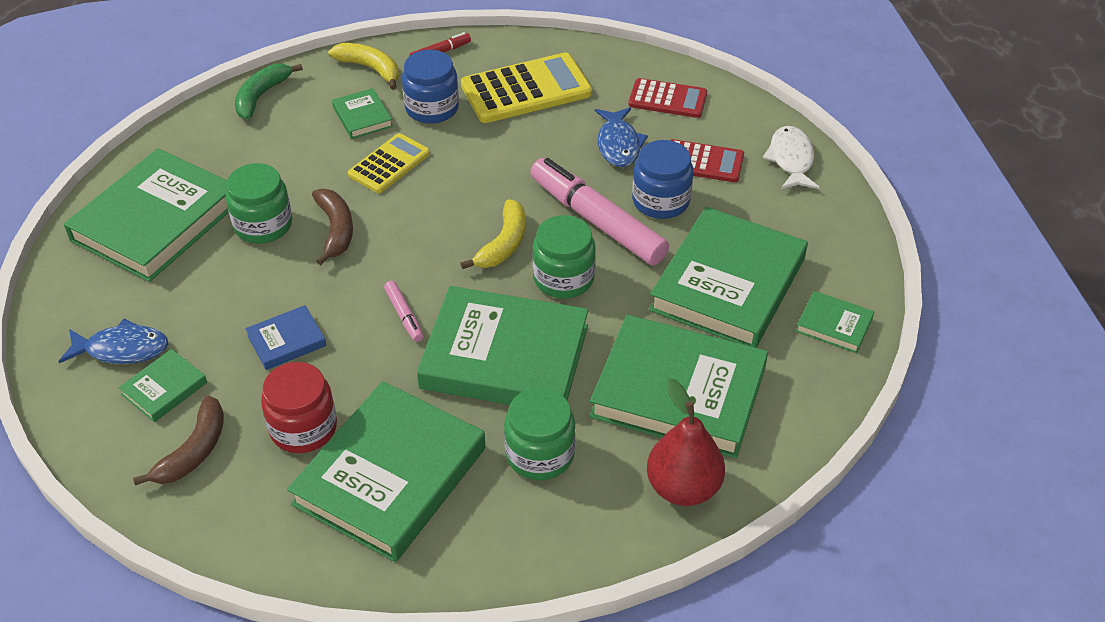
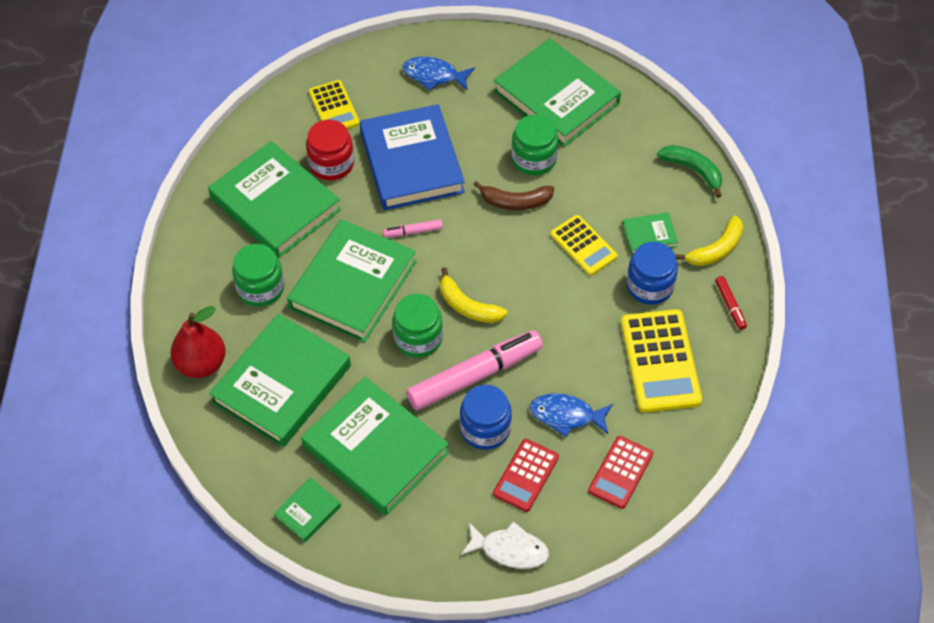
camera: 105 degrees right, 10 degrees up
(122, 349) = (434, 75): blue fish -> blue fish turned 90 degrees clockwise
(164, 388) = (391, 95): green book -> none
(194, 451) = (334, 108): brown banana -> yellow calculator
(286, 341) = (411, 162): blue book -> blue book, size x2.24

